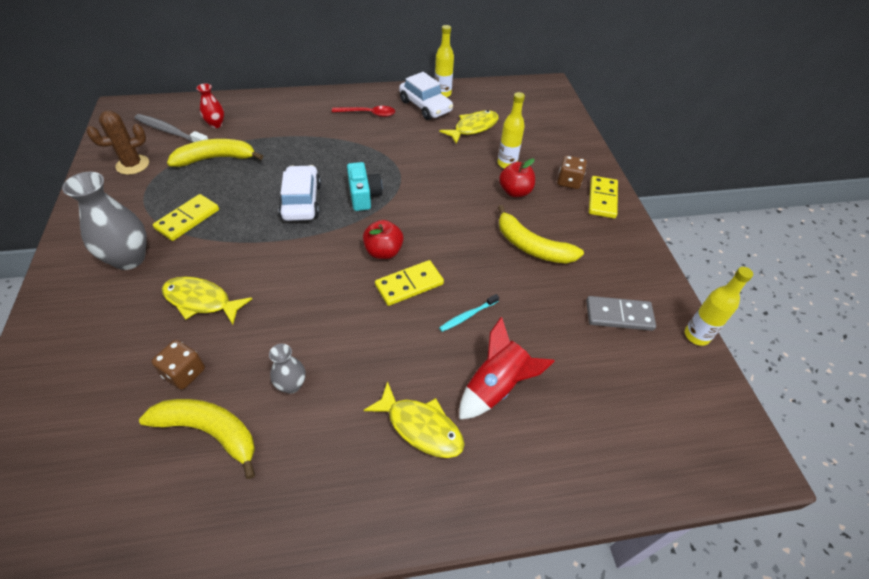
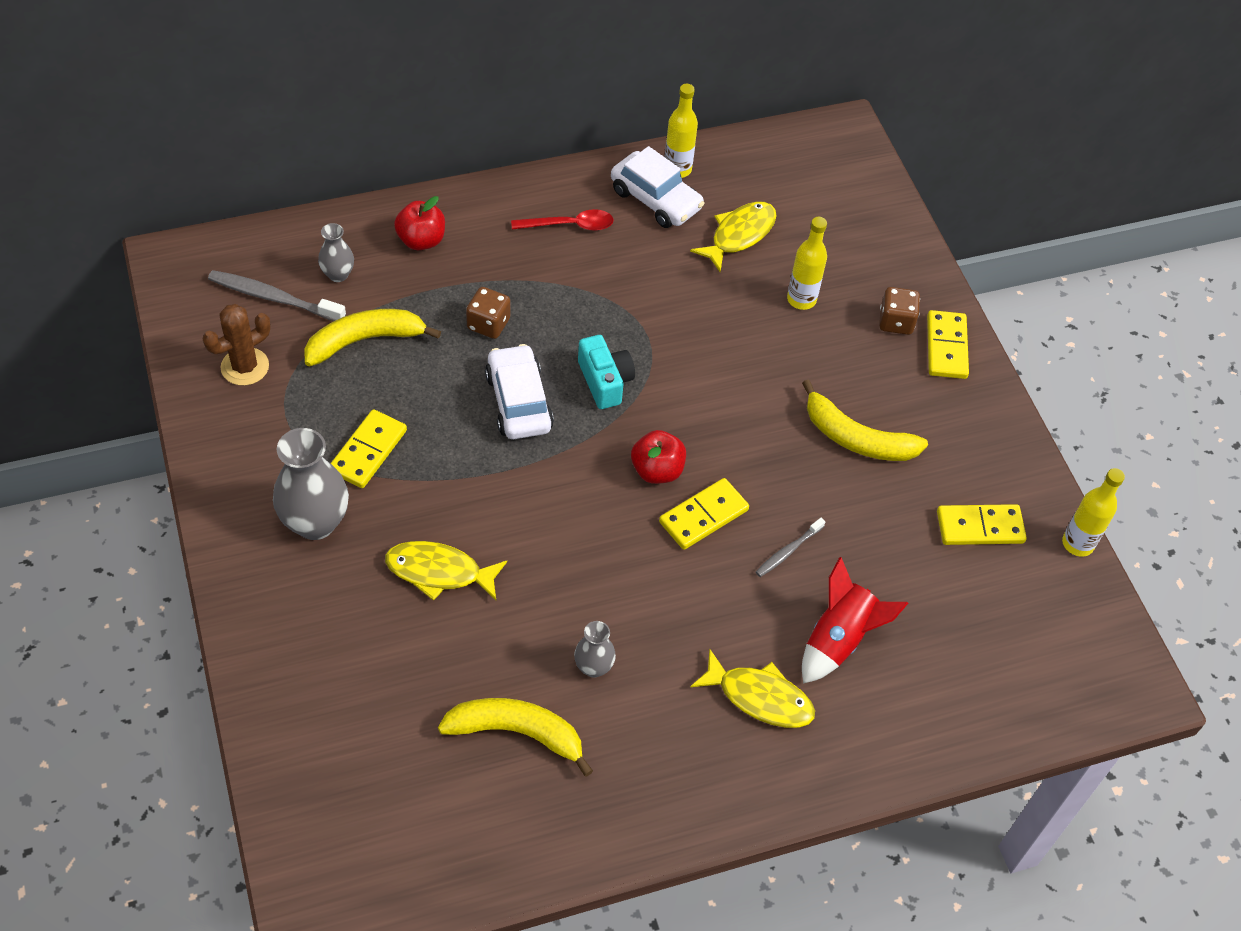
camera: 10 degrees left, 5 degrees up
(184, 373) = (458, 668): brown dice -> brown dice (488, 324)
(216, 124) = (338, 274): red vase -> grey vase
(467, 316) = (788, 551): turquoise toothbrush -> grey toothbrush
(515, 192) = (820, 349): red apple -> red apple (421, 240)
(619, 315) = (980, 527): grey domino -> yellow domino

